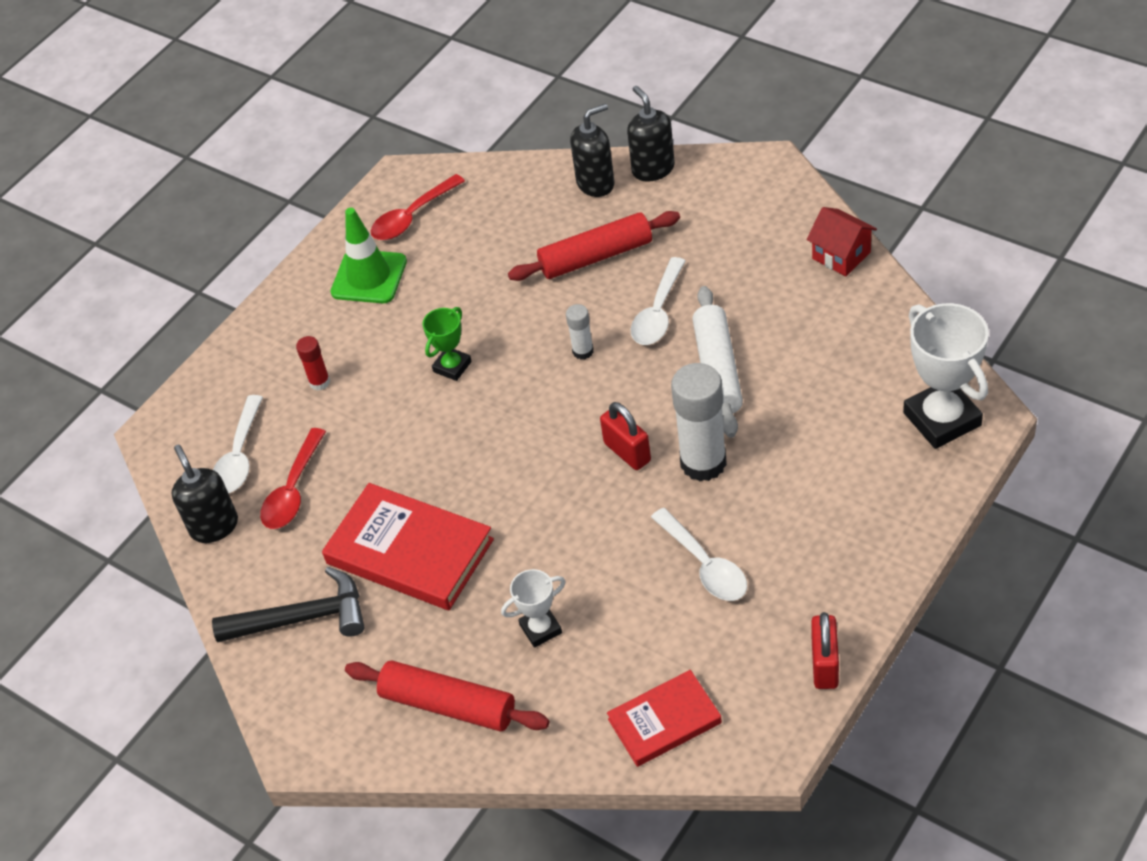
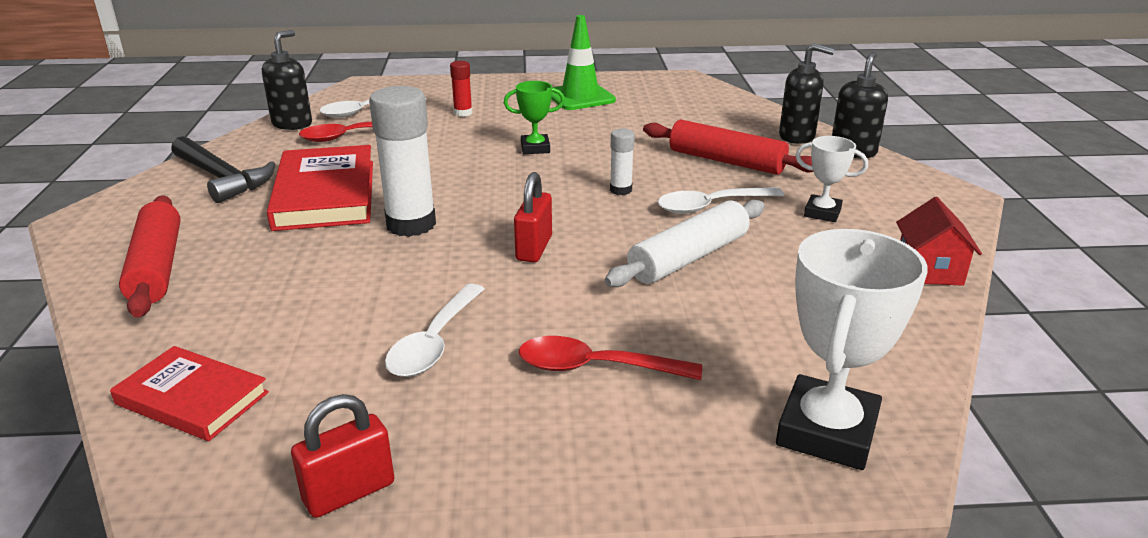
camera: 45 degrees right, 20 degrees down
(412, 216) = (655, 92): red spoon -> red spoon (595, 367)
(540, 629) = (279, 280): white trophy -> white trophy (822, 213)
(703, 462) = (567, 292): white glue stick -> white glue stick (411, 224)

